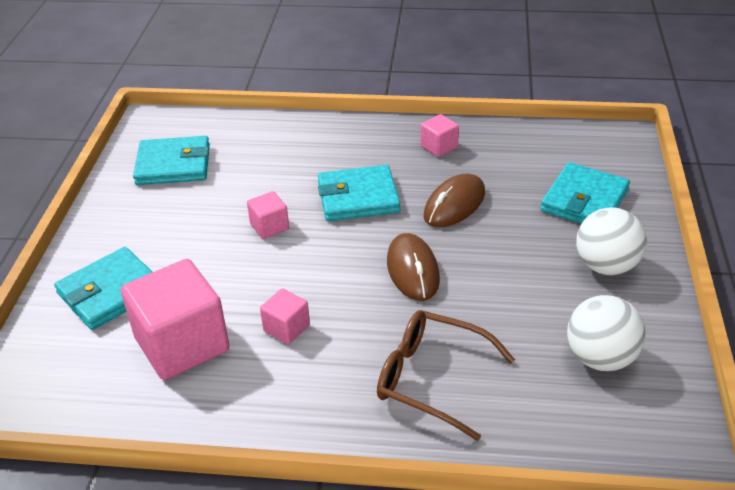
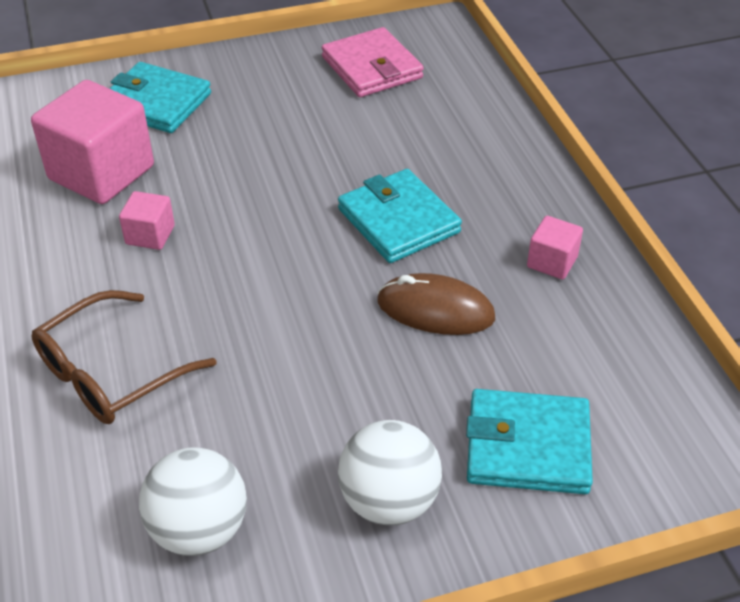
camera: 65 degrees right, 5 degrees up
(173, 165) = (372, 68): turquoise wallet -> pink wallet
(269, 227) = (306, 169): pink cube -> none
(413, 270) = (287, 306): brown mouse -> none
(432, 379) = (111, 372): brown glasses -> brown glasses turned 135 degrees counterclockwise

